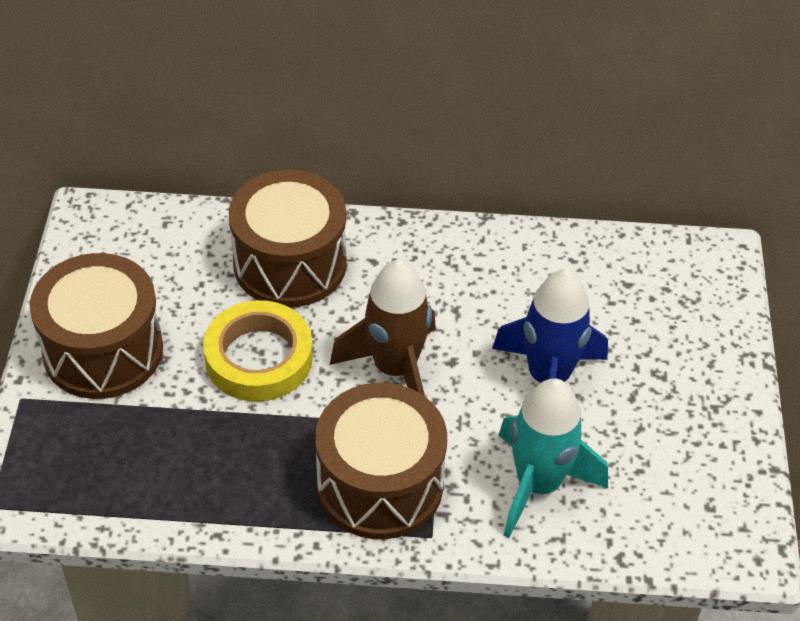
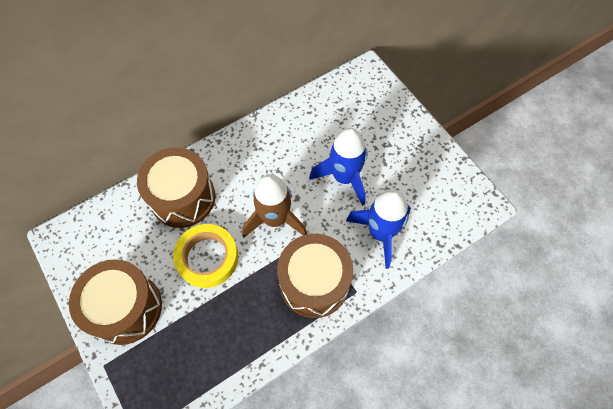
camera: 35 degrees left, 15 degrees up
(538, 484) = (380, 233): turquoise rocket -> blue rocket

